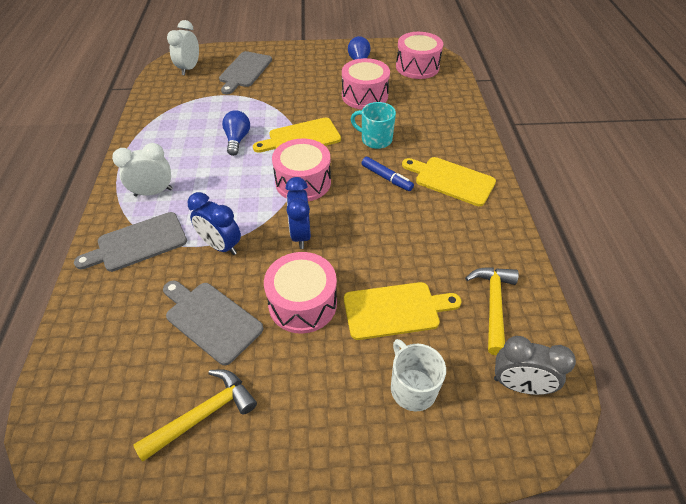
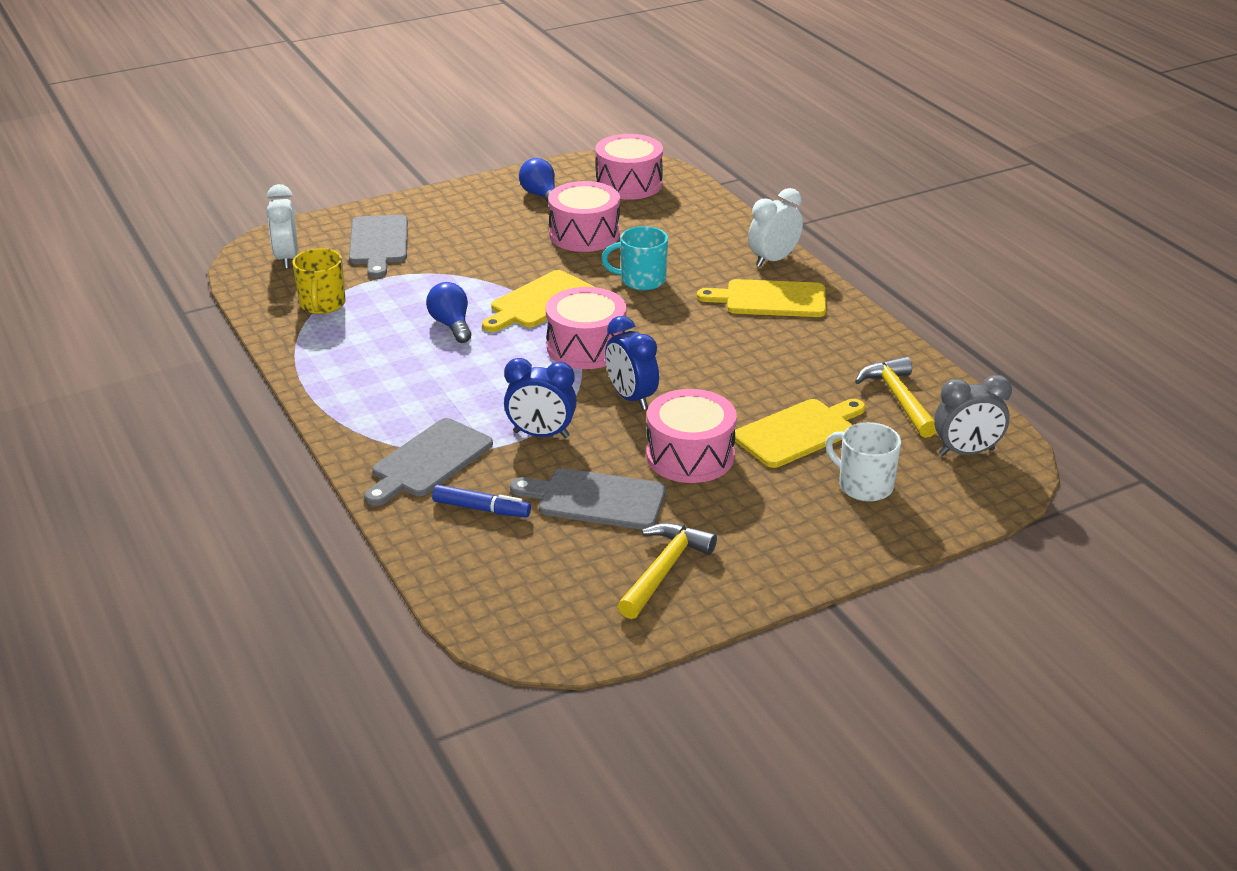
camera: 25 degrees left, 15 degrees down
(153, 192) = (392, 408): white clock -> white clock (773, 260)
(181, 104) = (322, 304): none -> yellow mug
(386, 178) = (689, 316): blue marker -> blue marker (481, 509)

